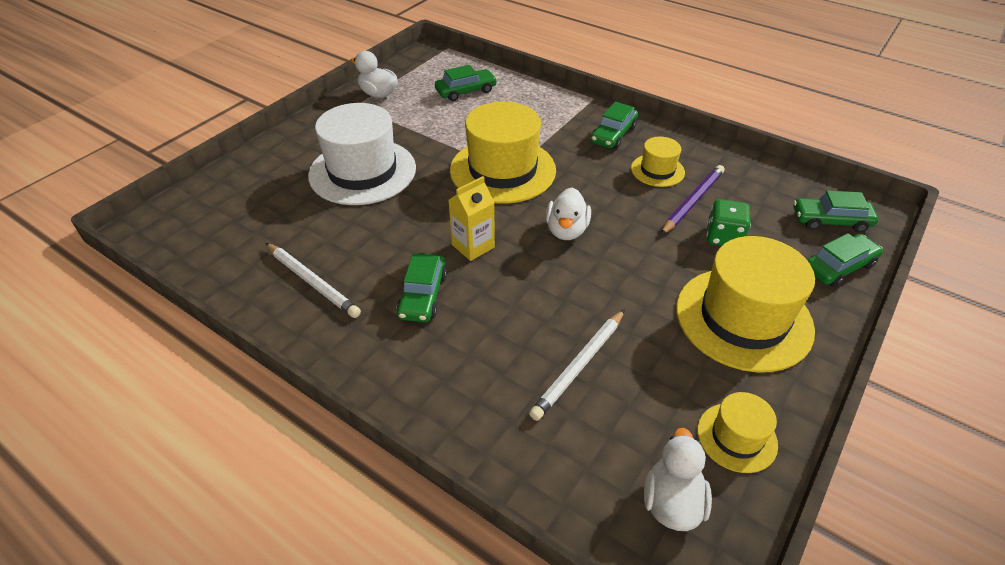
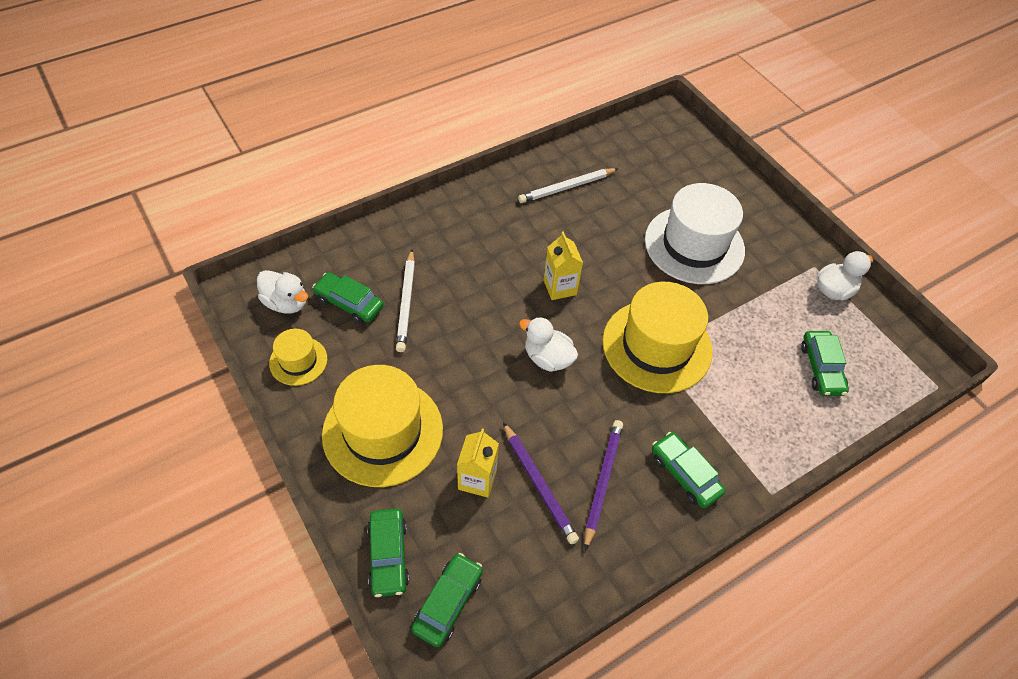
camera: 110 degrees right, 10 degrees up
(423, 295) = (521, 241): green car -> green car (349, 303)
(579, 366) = (406, 303): white pencil -> white pencil turned 150 degrees counterclockwise
(657, 170) = (602, 482): yellow hat -> purple pencil
(723, 237) = (477, 479): green dice -> yellow carton

